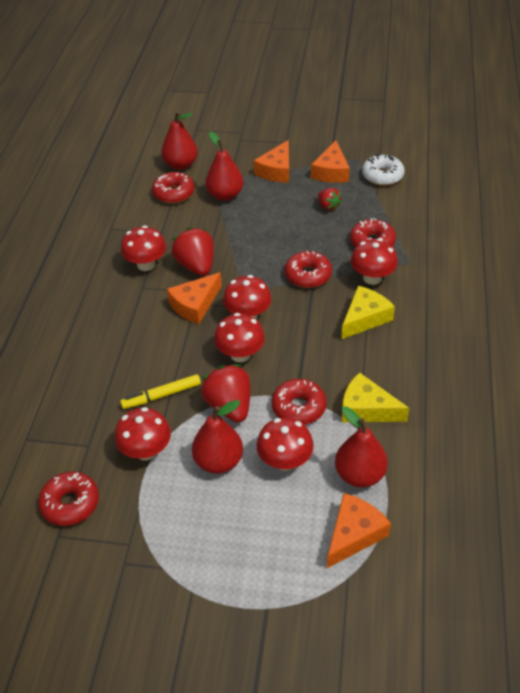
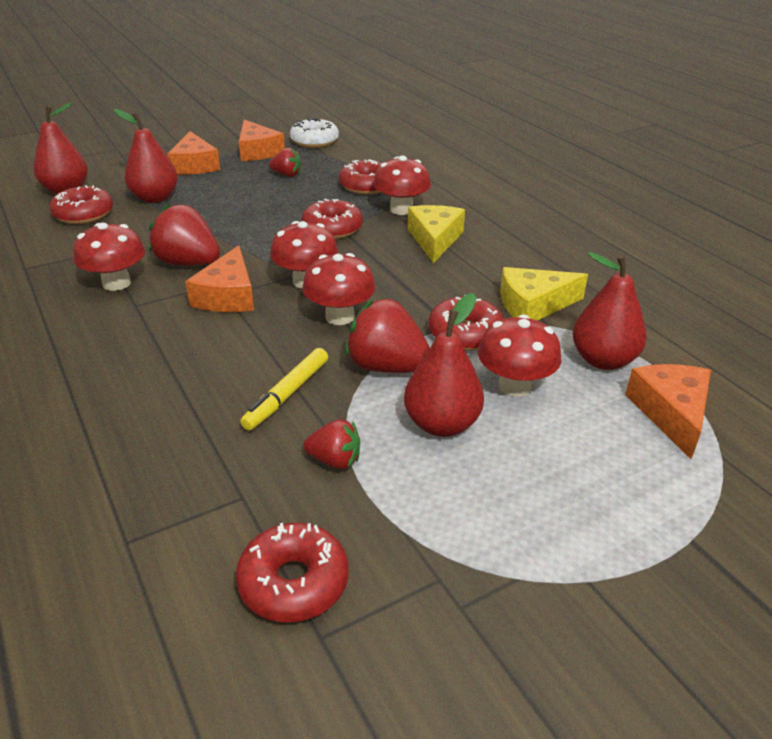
camera: 40 degrees left, 10 degrees down
(146, 451) = (335, 460): red mushroom -> red strawberry

